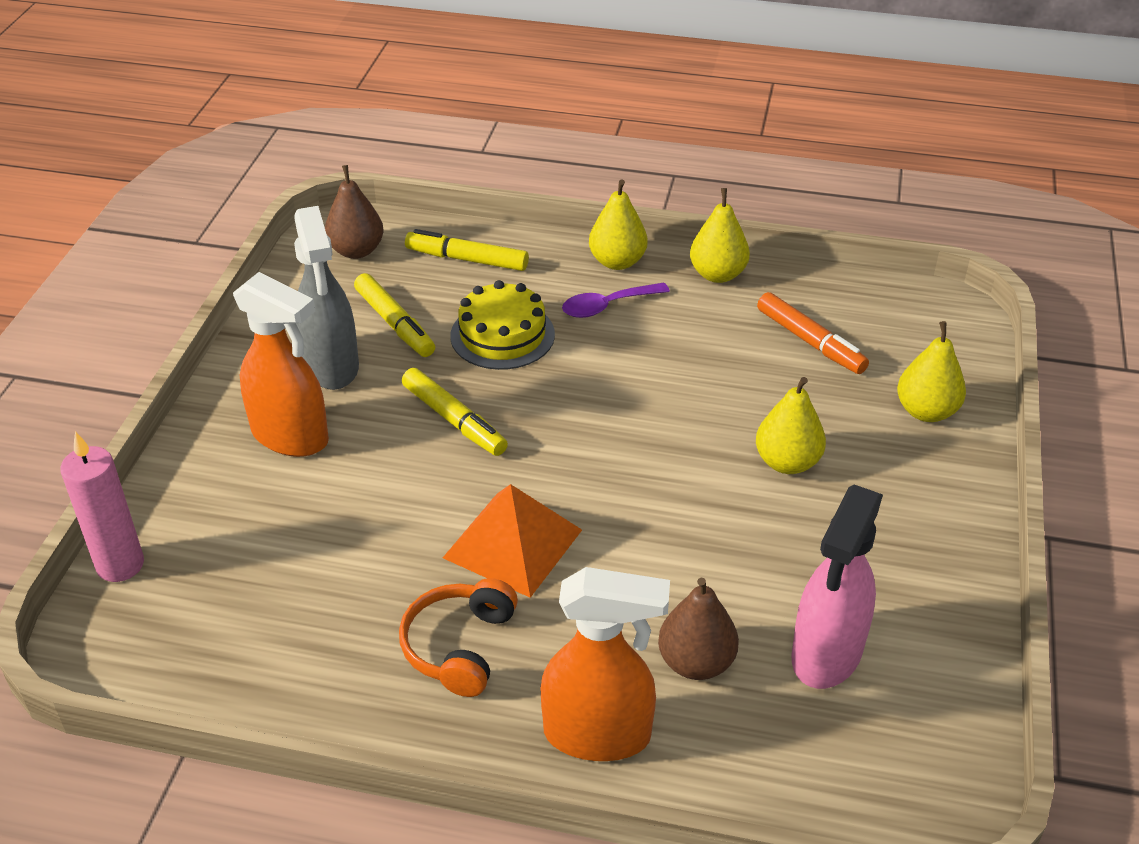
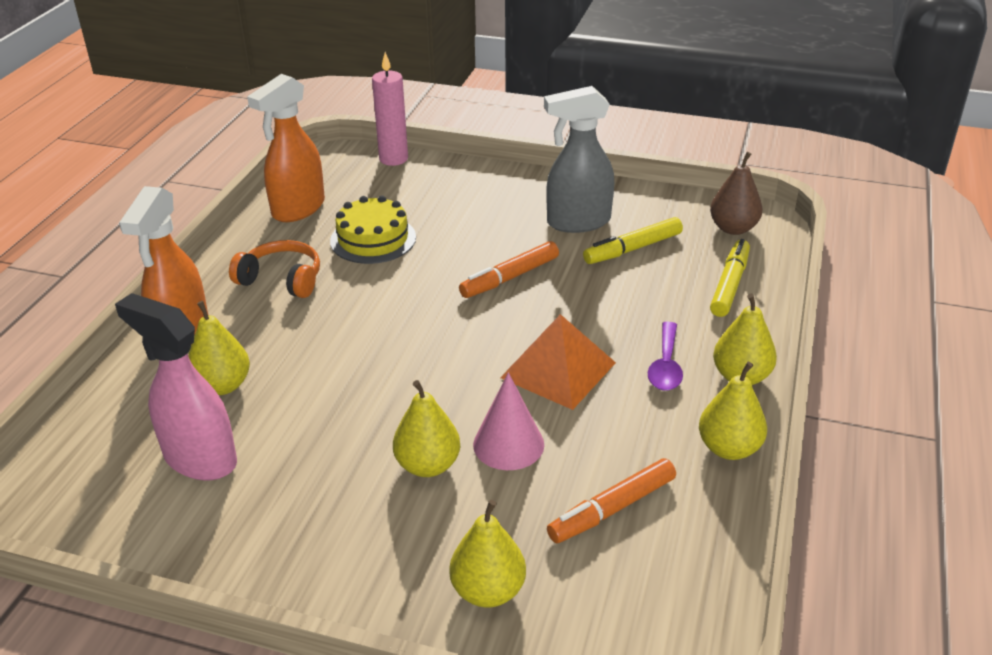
camera: 95 degrees right, 5 degrees down
(291, 437) = (500, 209): orange spray bottle -> orange spray bottle (298, 209)
(454, 420) = (509, 278): yellow marker -> orange marker
(502, 335) = (619, 303): yellow cake -> yellow cake (373, 239)
(512, 543) = (369, 303): orange pyramid -> orange pyramid (558, 370)
(607, 306) = (665, 366): purple spoon -> purple spoon turned 150 degrees counterclockwise
(696, 662) = (222, 385): brown pear -> yellow pear
(743, 408) = (508, 444): none -> pink cone

